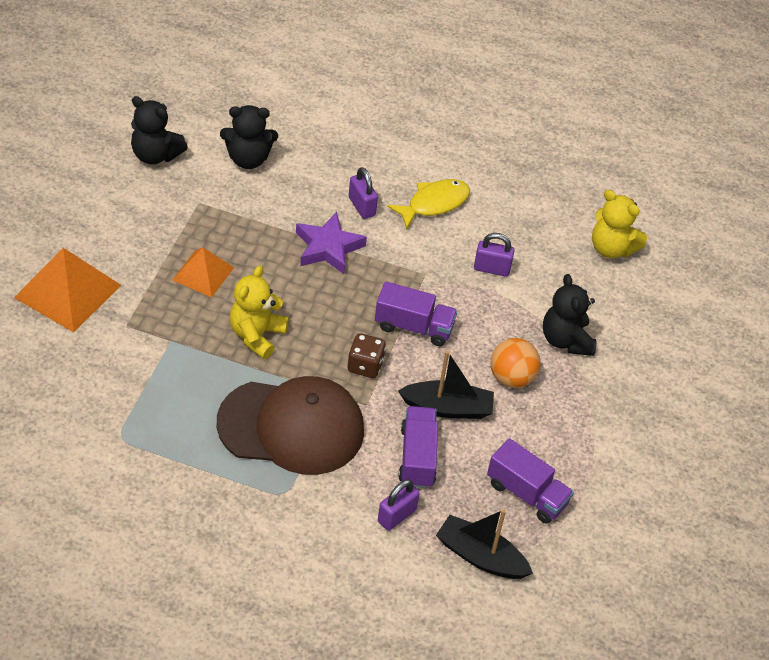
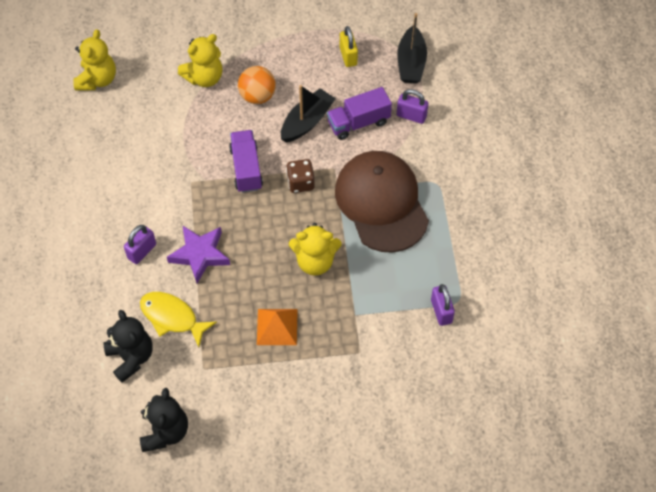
camera: 110 degrees left, 10 degrees up
(67, 291) = (352, 413): orange pyramid -> none
(434, 204) = (111, 204): yellow fish -> yellow fish (172, 317)
(447, 408) = (307, 122): black boat -> black boat turned 60 degrees clockwise
(491, 269) = (160, 143): purple padlock -> purple padlock (441, 311)
(527, 493) = (348, 56): purple truck -> yellow padlock
(566, 340) = (204, 77): black teddy bear -> yellow teddy bear

